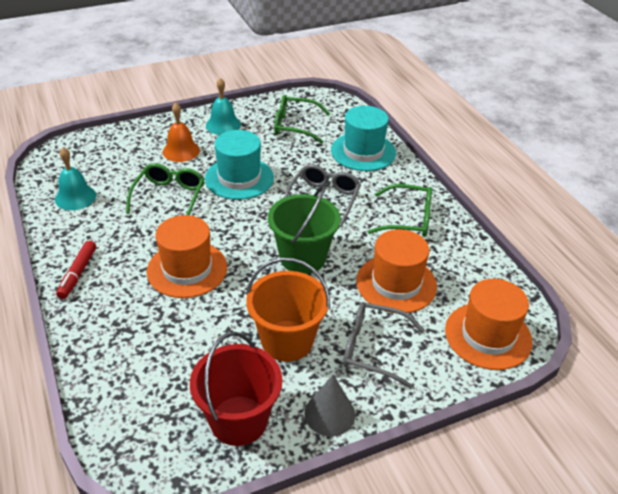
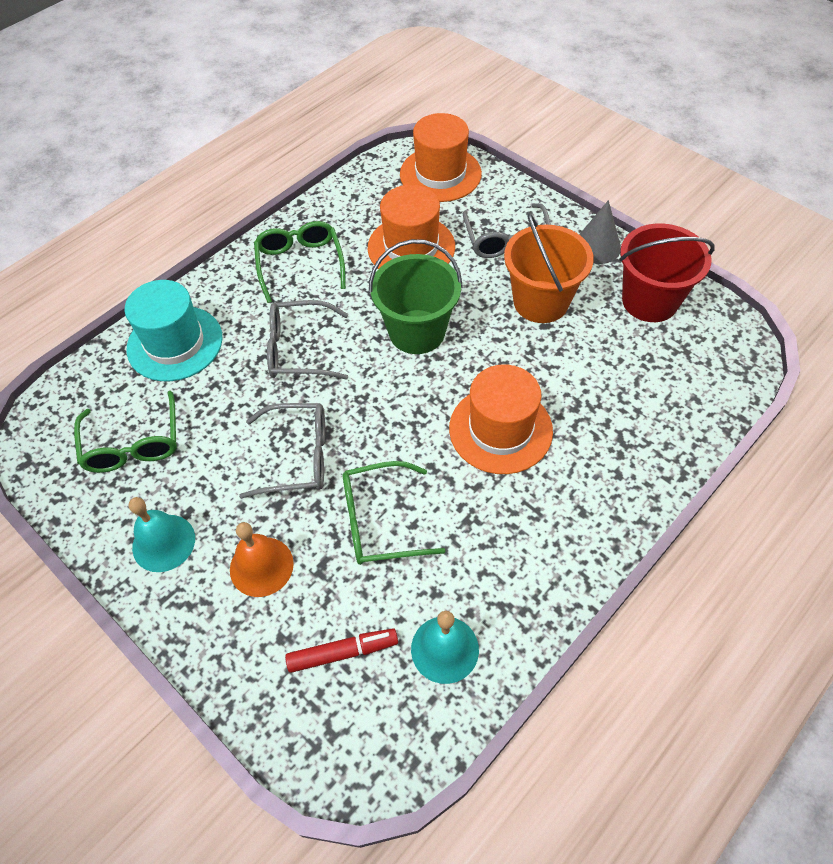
camera: 110 degrees left, 15 degrees up
(78, 273) = (580, 541): red marker -> red marker (343, 652)
(239, 178) = (297, 457): turquoise hat -> grey glasses

